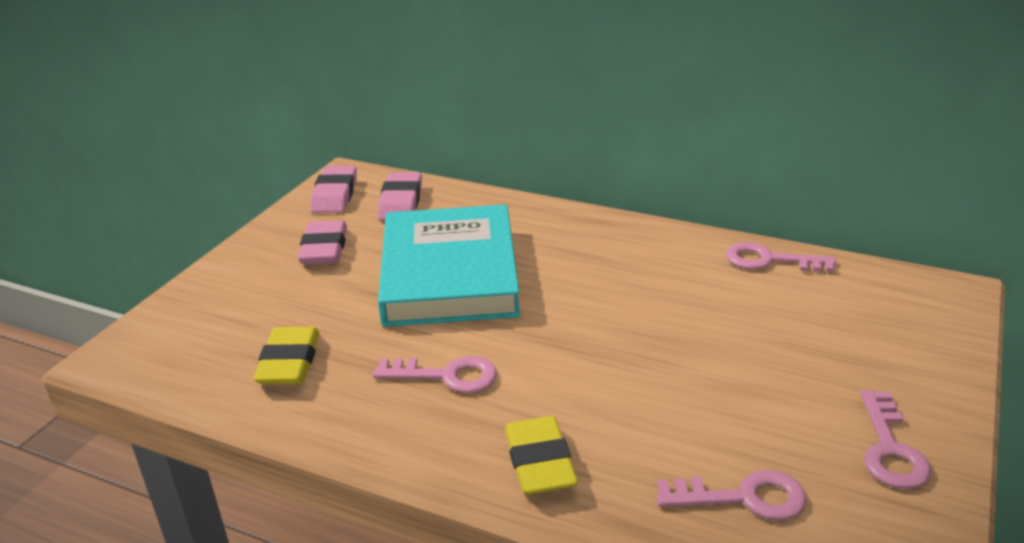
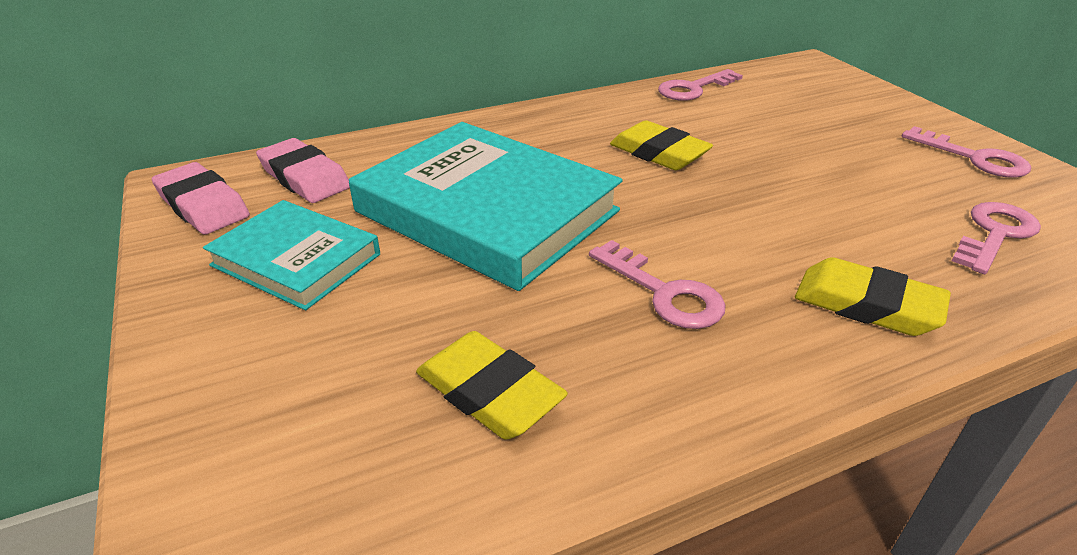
camera: 50 degrees left, 5 degrees up
(324, 248) = (296, 260): pink eraser -> turquoise book
(446, 376) = (664, 293): pink key -> pink key turned 90 degrees clockwise
(626, 295) = (659, 153): none -> yellow eraser

